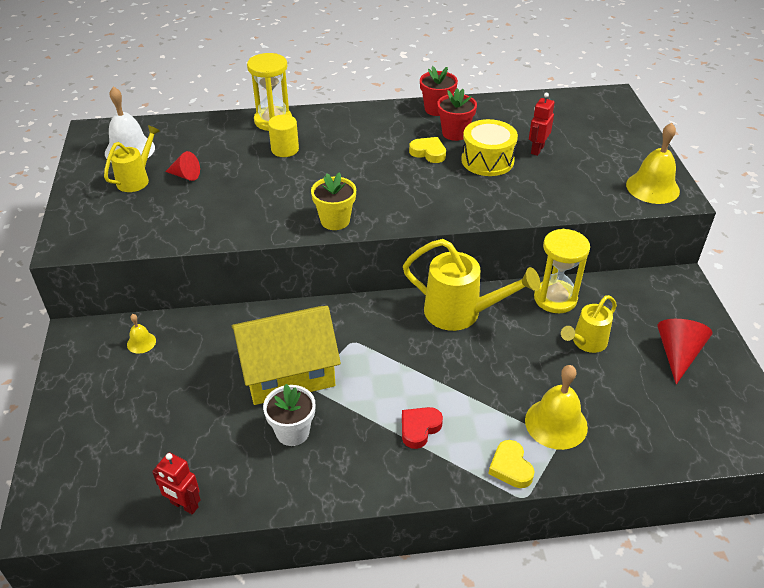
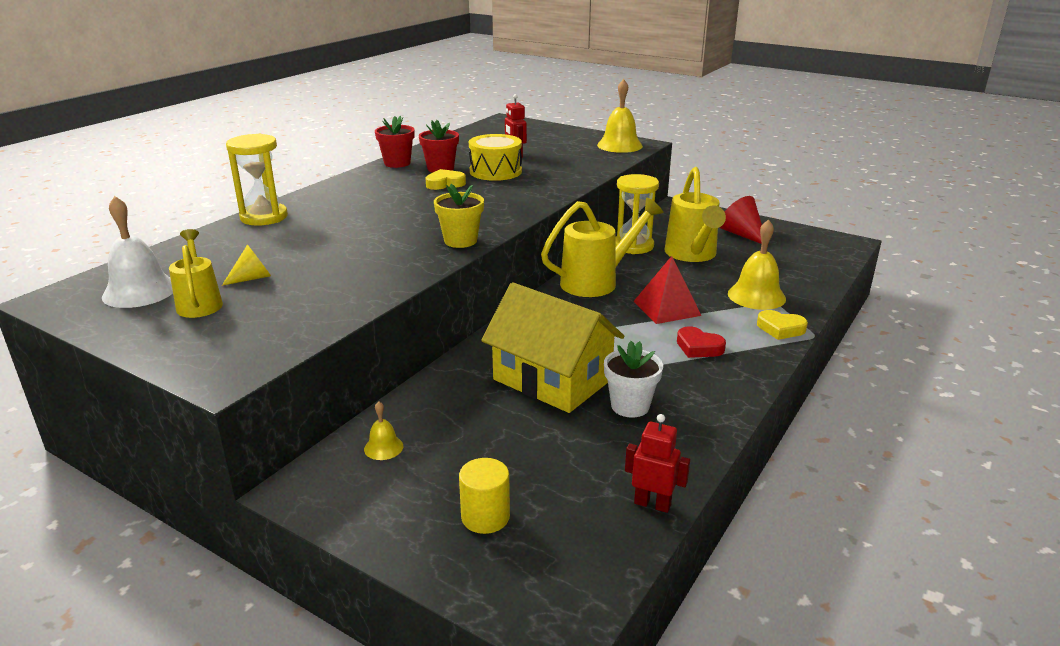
camera: 50 degrees left, 15 degrees down
(184, 505) = (652, 504): red robot -> red robot turned 135 degrees counterclockwise
(185, 175) = (252, 278): red cone -> yellow cone
(285, 149) = (318, 226): yellow cylinder -> yellow cylinder (485, 517)
(288, 372) = (552, 380): yellow house -> yellow house turned 75 degrees counterclockwise
(419, 428) = (698, 347): red heart -> red heart turned 45 degrees counterclockwise
(464, 377) = (666, 308): none -> red pyramid
(586, 342) = (692, 255): yellow watering can -> yellow watering can, size x1.65

